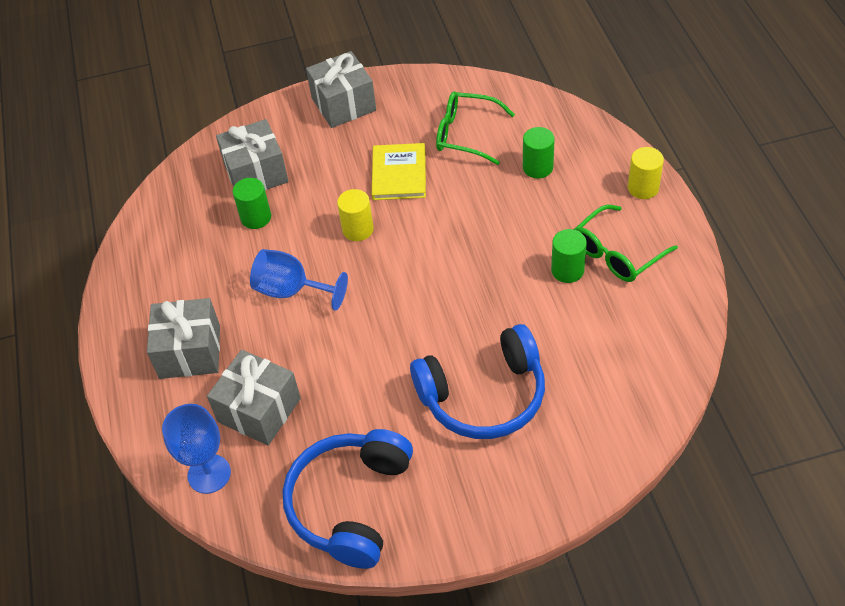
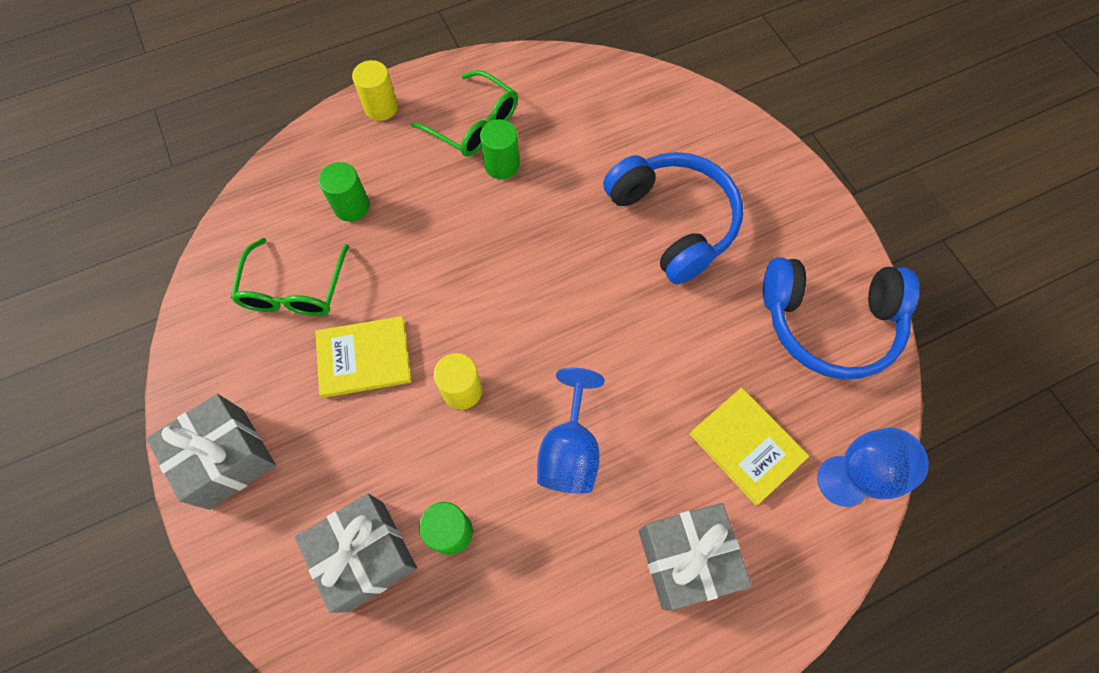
camera: 105 degrees left, 15 degrees up
(259, 410) = (746, 446): grey gift -> yellow book

